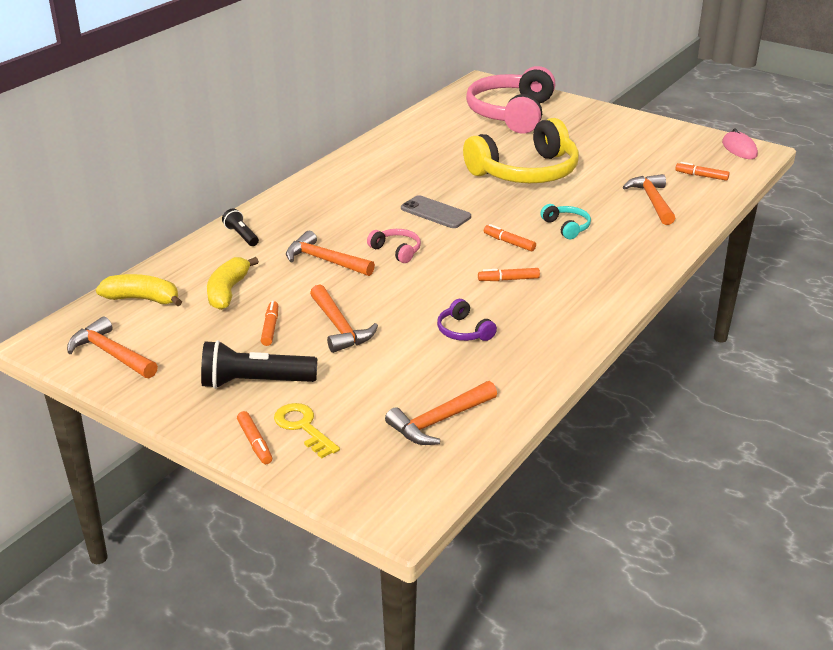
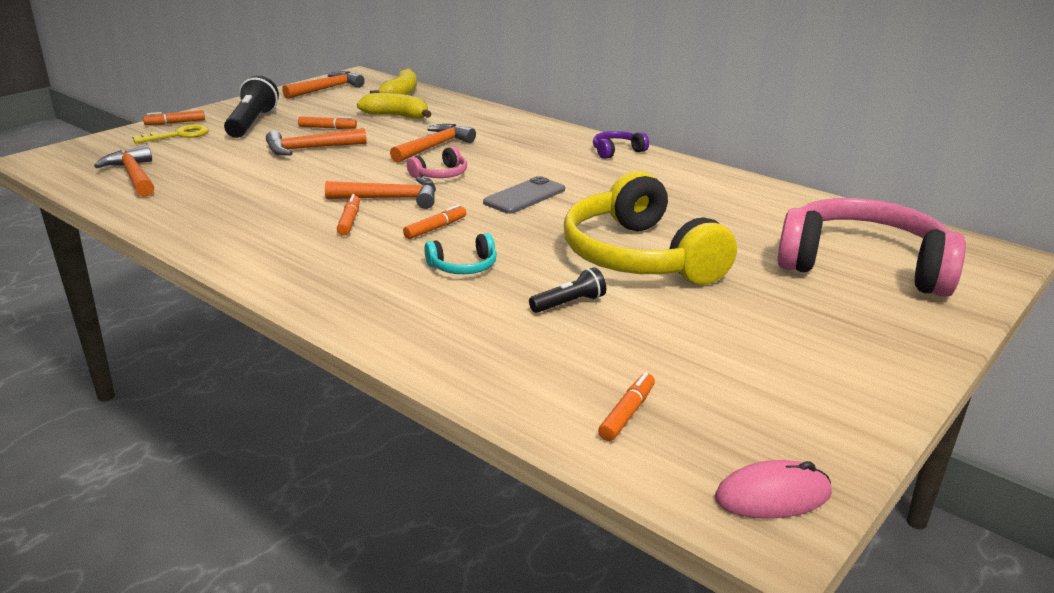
camera: 95 degrees right, 5 degrees down
(241, 235) = (496, 120): black flashlight -> black flashlight (569, 303)
(463, 331) = (263, 193): purple headphones -> purple headphones (617, 151)
(652, 201) = (530, 344): orange hammer -> orange hammer (390, 199)

